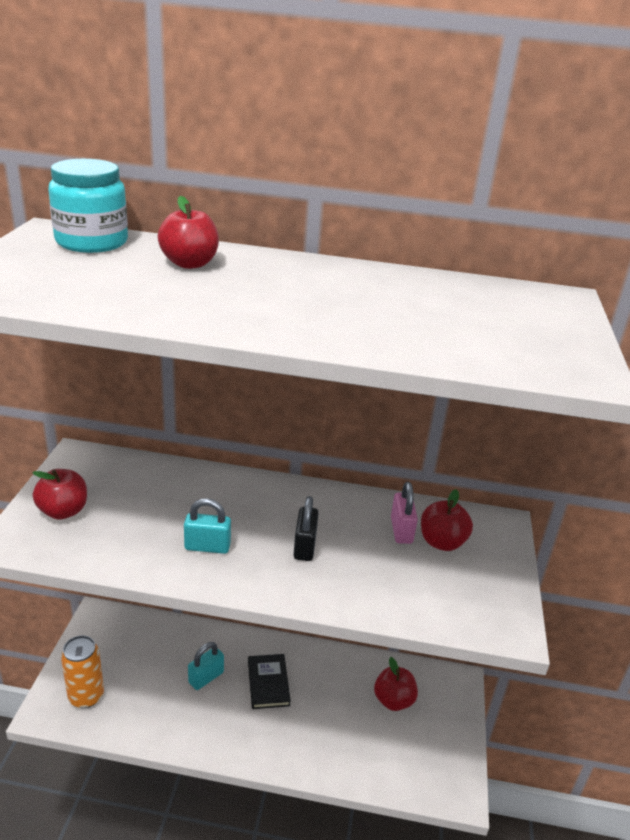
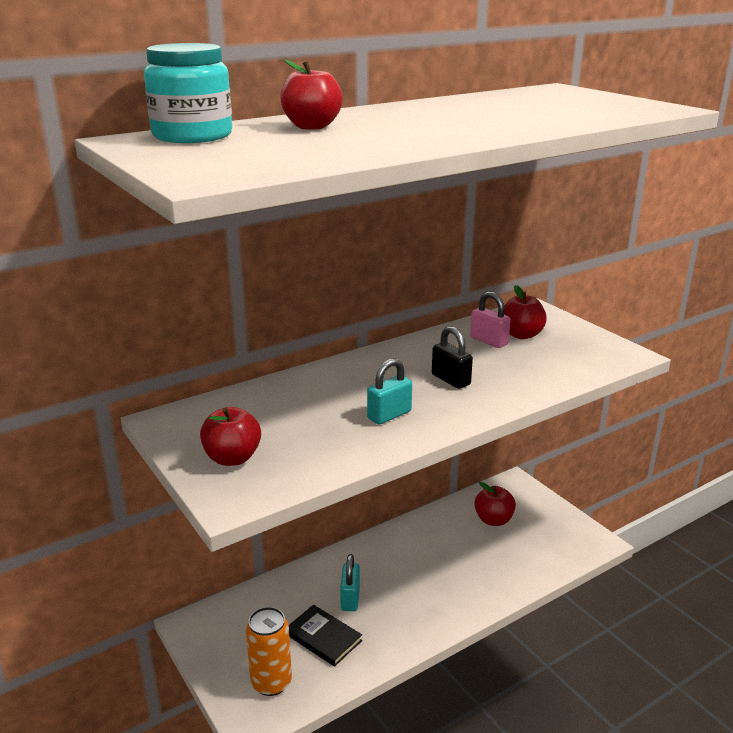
camera: 40 degrees left, 5 degrees down
(268, 683) = (400, 568): black book -> black book (323, 637)

